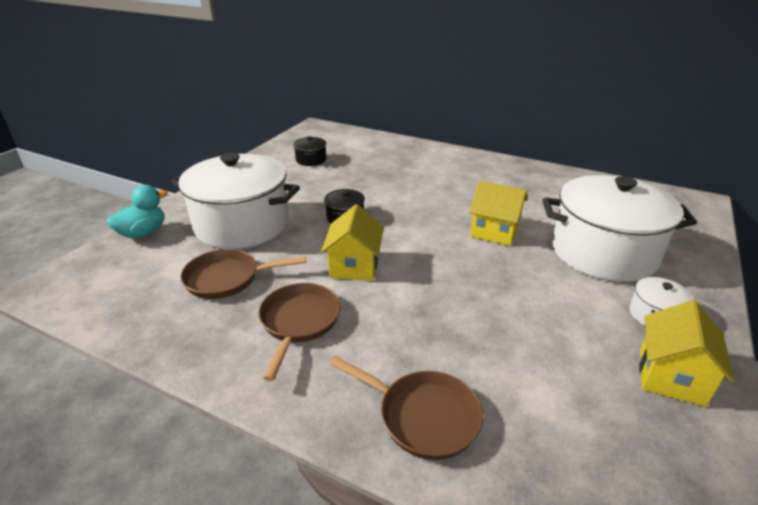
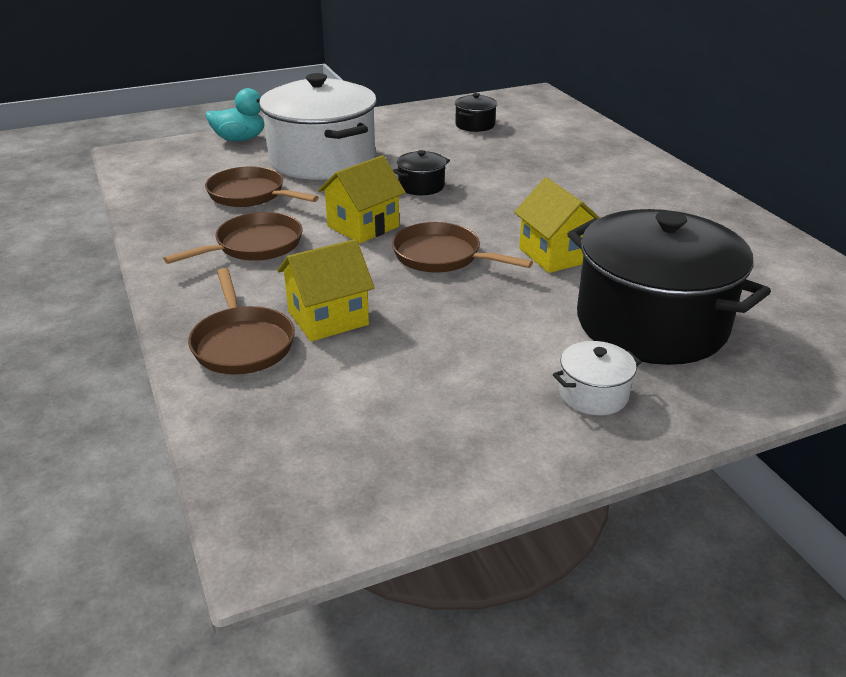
camera: 40 degrees right, 0 degrees up
(438, 264) = (442, 256): none -> brown pan
(603, 253) = (651, 323): white pot -> black pot
(671, 376) = (504, 438): yellow house -> yellow house (328, 318)

